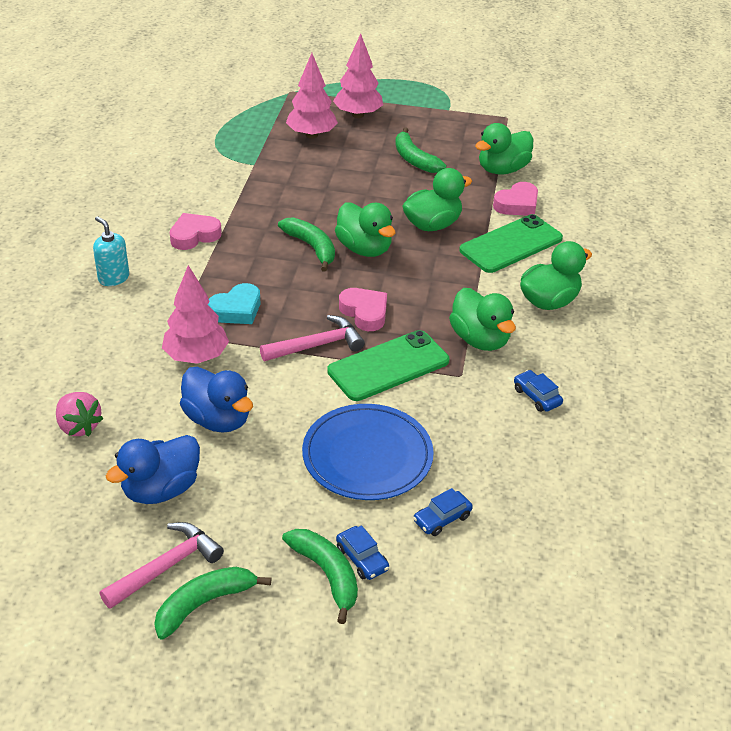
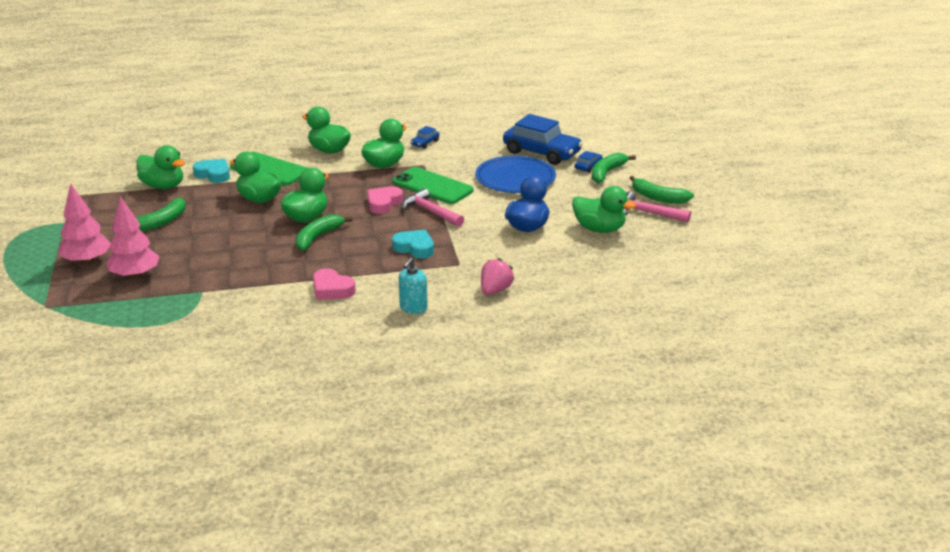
camera: 110 degrees left, 10 degrees down
(79, 426) = (577, 270): pink strawberry -> pink strawberry (495, 290)
(161, 489) = (599, 229): blue duck -> green duck
(196, 357) = (476, 249): pink tree -> none
(442, 518) = (541, 153): blue car -> blue car, size x2.29
(517, 204) = (213, 174): pink heart -> turquoise heart

